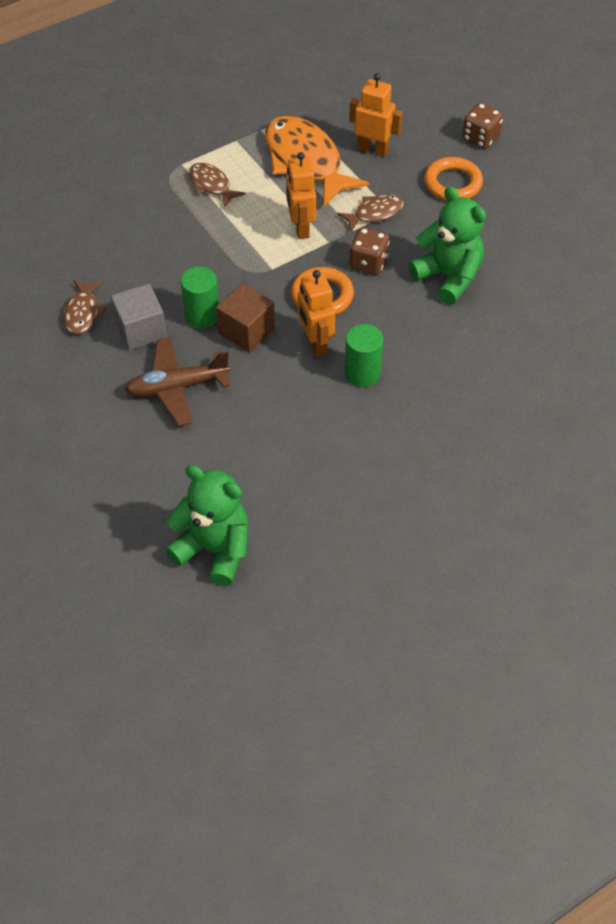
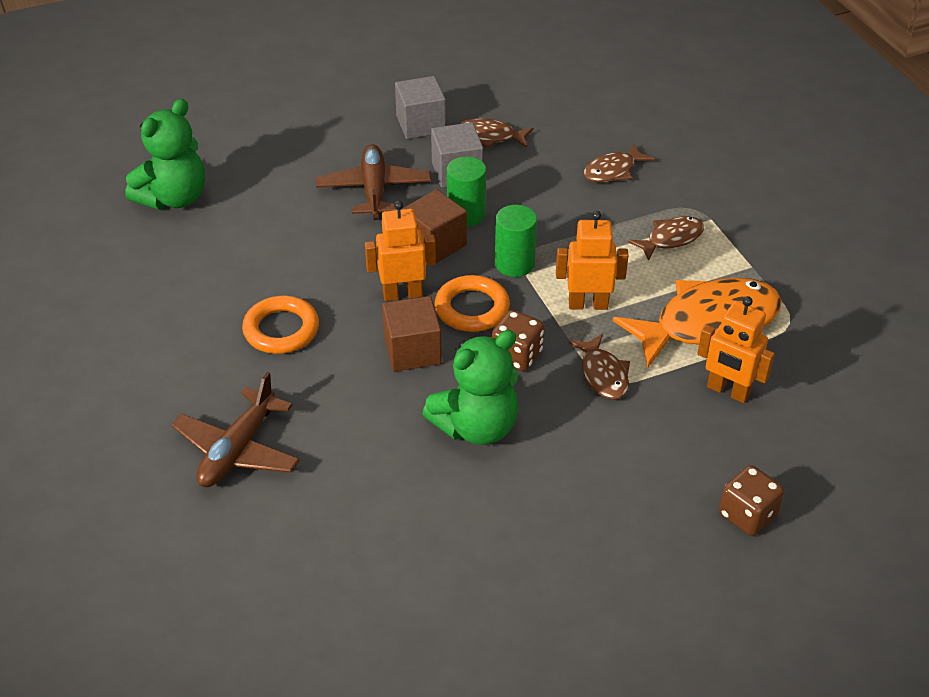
camera: 100 degrees right, 10 degrees down
(67, 368) = (421, 124): none -> grey cube
(125, 225) = (613, 171): none -> brown fish
(362, 373) = (347, 325): green cylinder -> green cylinder (514, 264)
(373, 149) = (728, 391): orange robot -> orange robot turned 90 degrees clockwise
(380, 326) = (412, 351): none -> brown cube
(452, 183) = (651, 464): orange ring -> orange ring (281, 329)
(518, 415) = (238, 450): none -> brown plane

